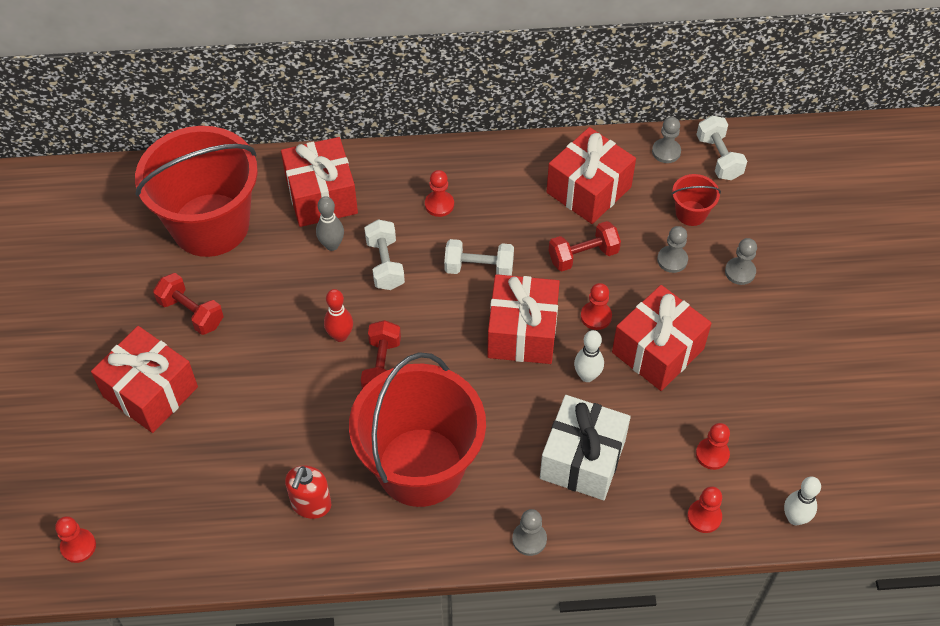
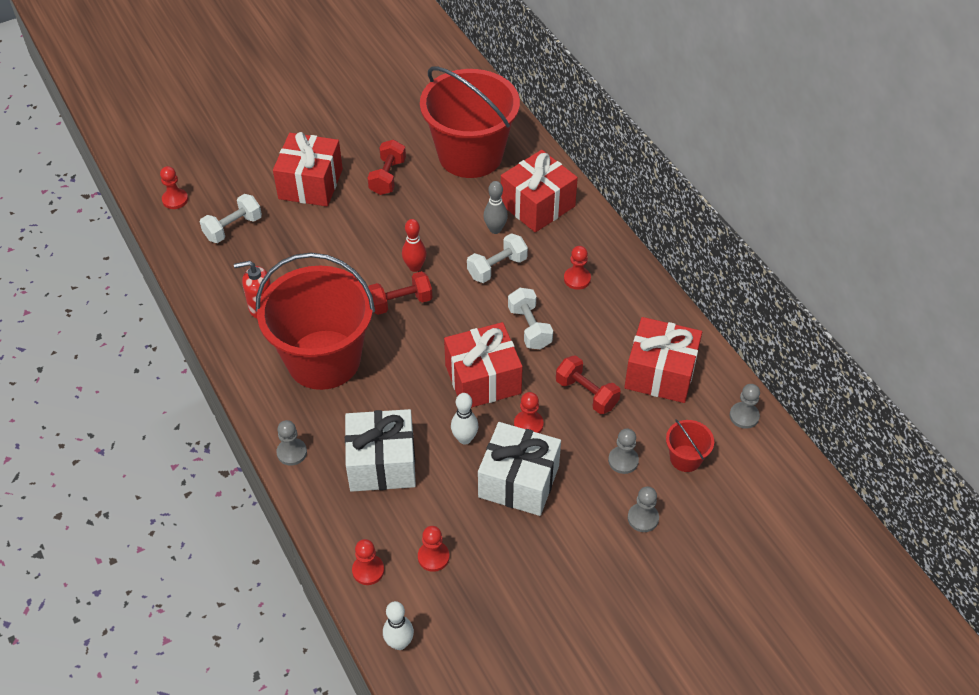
camera: 65 degrees right, 5 degrees down
(657, 351) = (518, 481): red gift -> white gift
(718, 158) = (766, 460): white dumbbell -> white dumbbell (233, 228)

